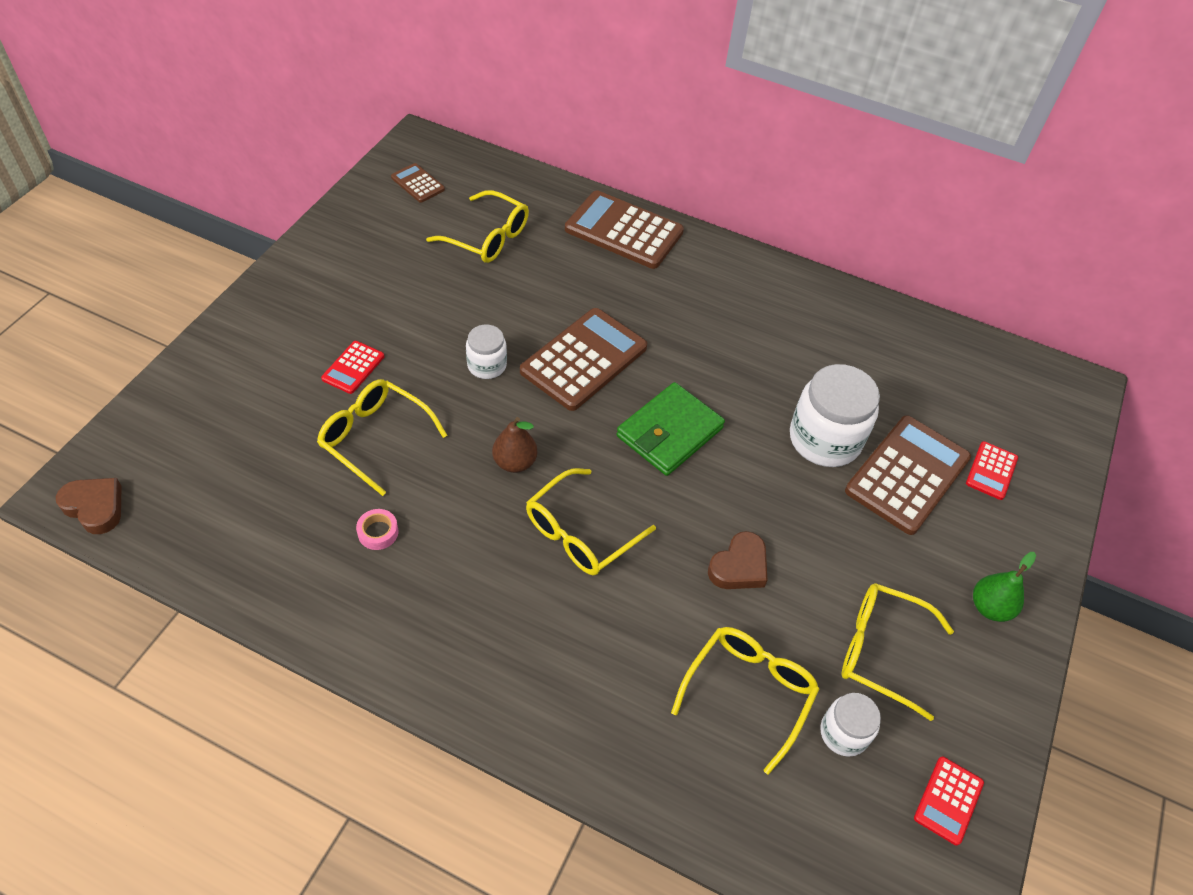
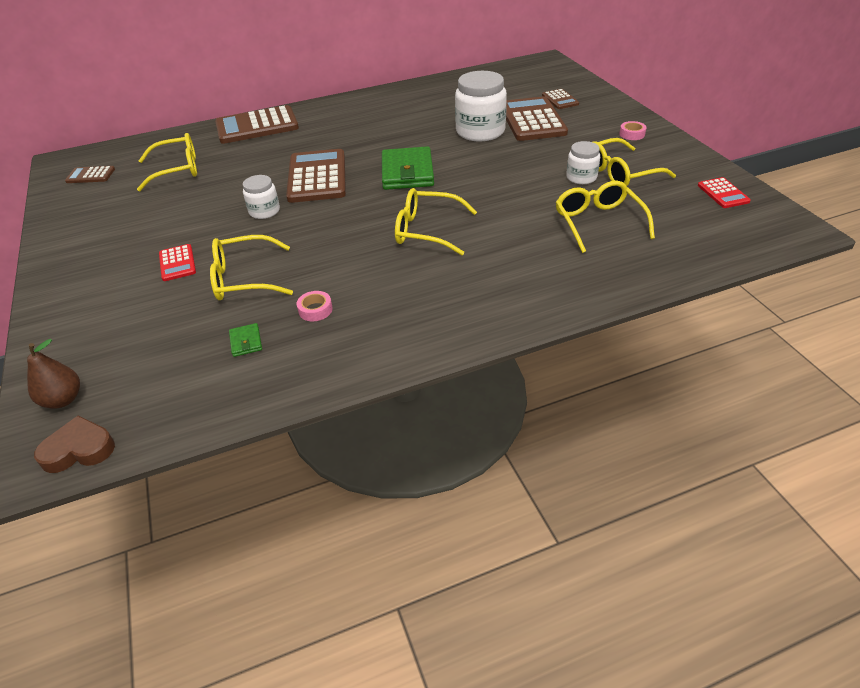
camera: 40 degrees left, 10 degrees down
(294, 514) = (246, 342): none -> green wallet
(515, 462) = (347, 232): brown pear -> brown pear (63, 399)
(581, 532) = (428, 230): yellow glasses -> yellow glasses turned 105 degrees clockwise
(739, 566) = (519, 190): brown heart -> none
(843, 733) = (654, 205): white jar -> white jar (581, 177)
(990, 607) = (632, 134): green pear -> pink tape
(991, 471) = (560, 100): red calculator -> brown calculator

